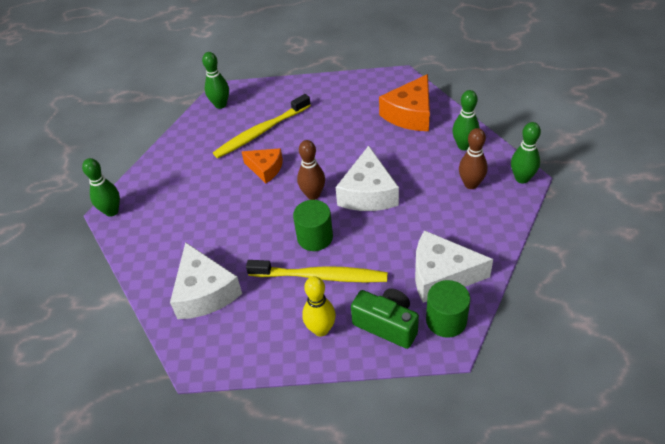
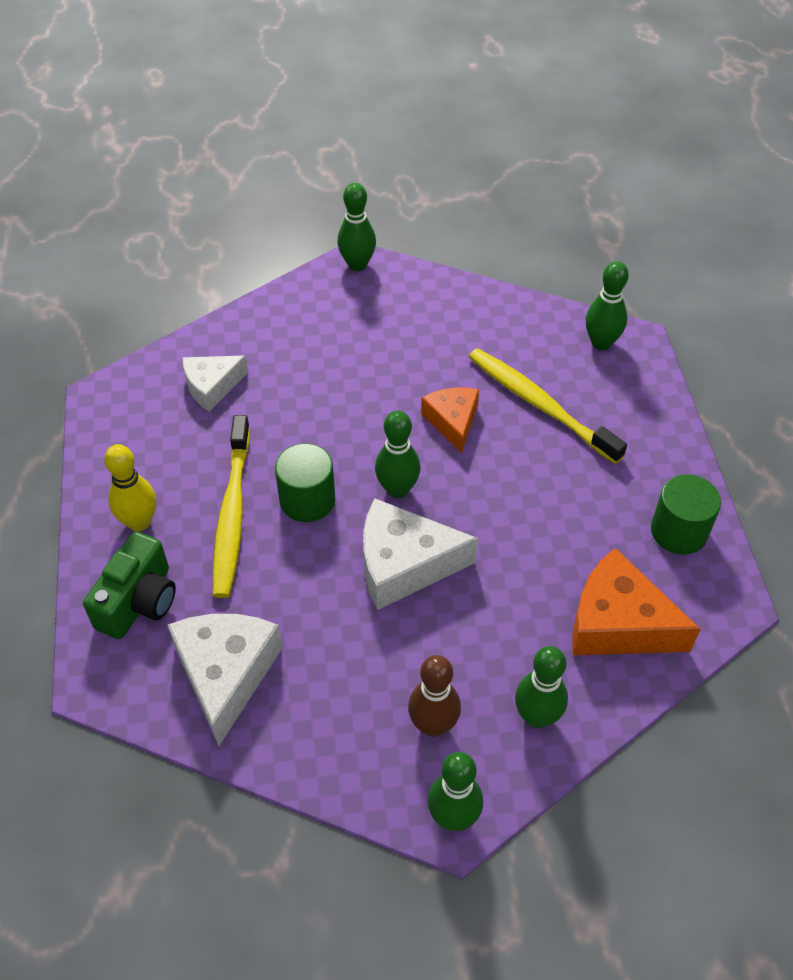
camera: 80 degrees right, 5 degrees up
(204, 292) = (212, 386): white cheese -> white cheese, size x0.63
(265, 169) = (452, 421): orange cheese -> orange cheese turned 150 degrees clockwise
(313, 195) = (397, 489): brown bowling pin -> green bowling pin
(446, 320) = (139, 679): green cylinder -> green cylinder (679, 531)

